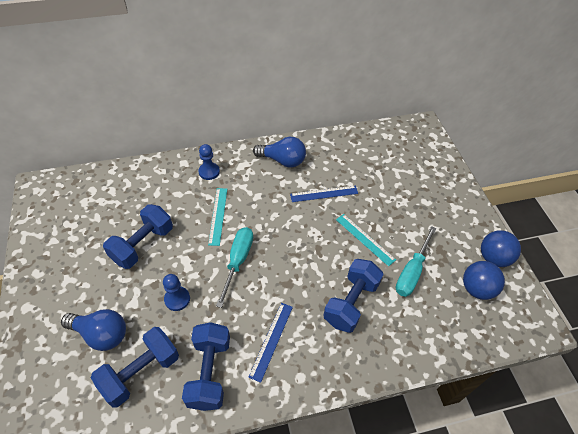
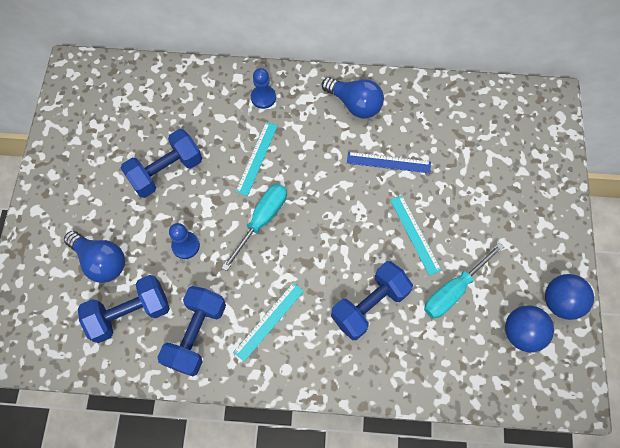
camera: 20 degrees right, 15 degrees up
(271, 340) = (269, 321): blue ruler -> turquoise ruler

